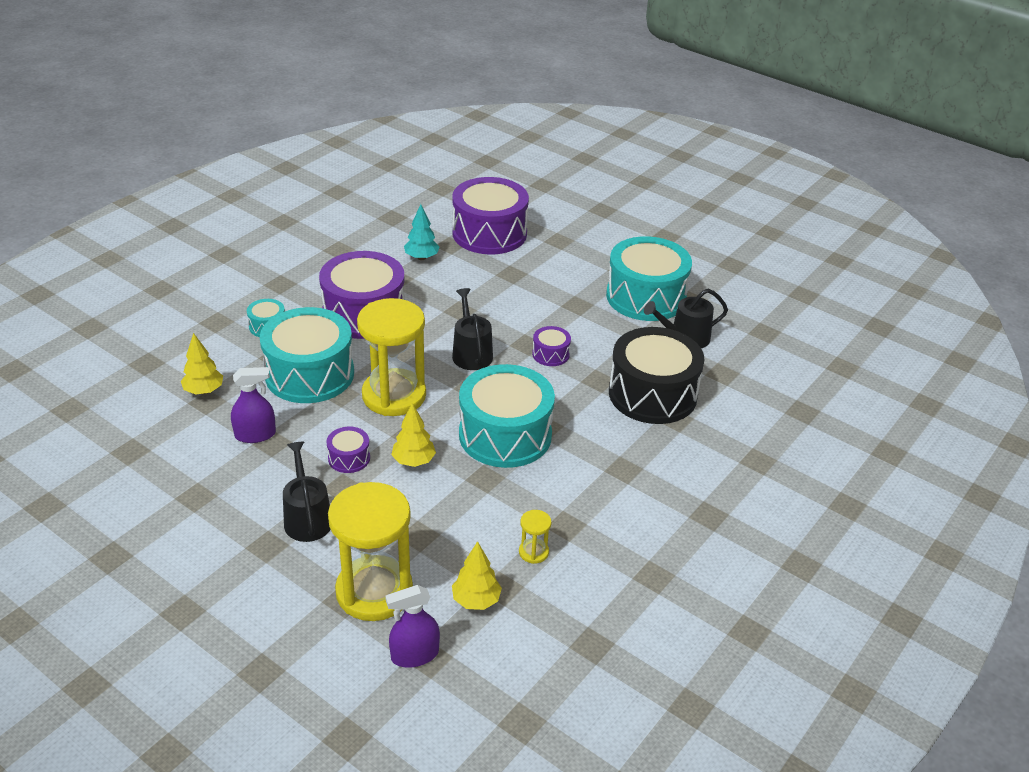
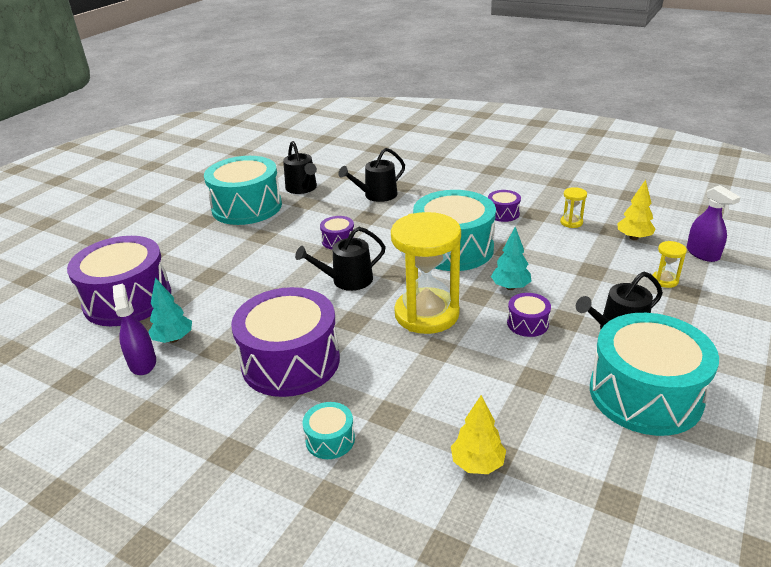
camera: 95 degrees left, 5 degrees down
(255, 435) = (530, 395): purple spray bottle -> purple spray bottle (142, 363)
(309, 374) = (413, 379): turquoise drum -> turquoise drum (645, 394)
(374, 591) = (664, 280): yellow hourglass -> yellow hourglass, size x0.41
(413, 461) = (510, 287): yellow tree -> turquoise tree
(575, 494) = (503, 213): none -> purple drum
(652, 394) = (377, 195): black drum -> black watering can

